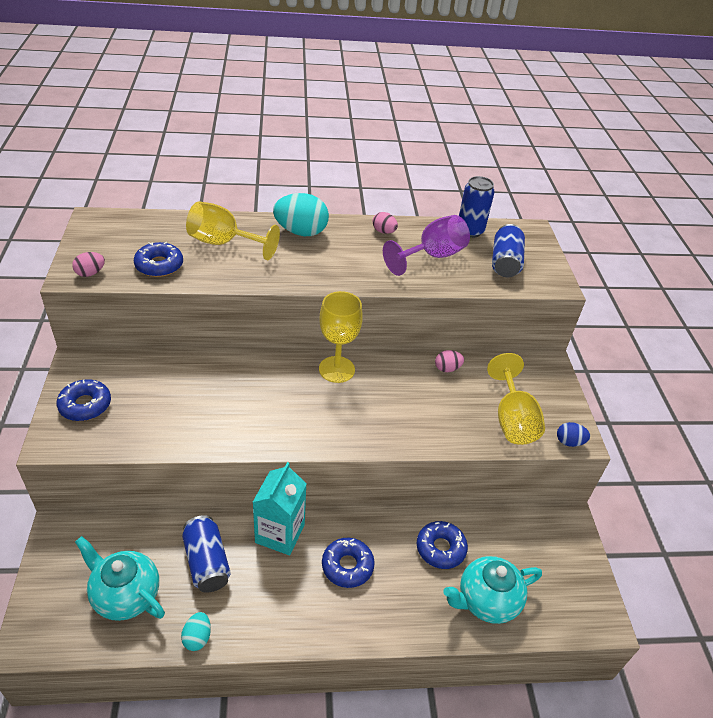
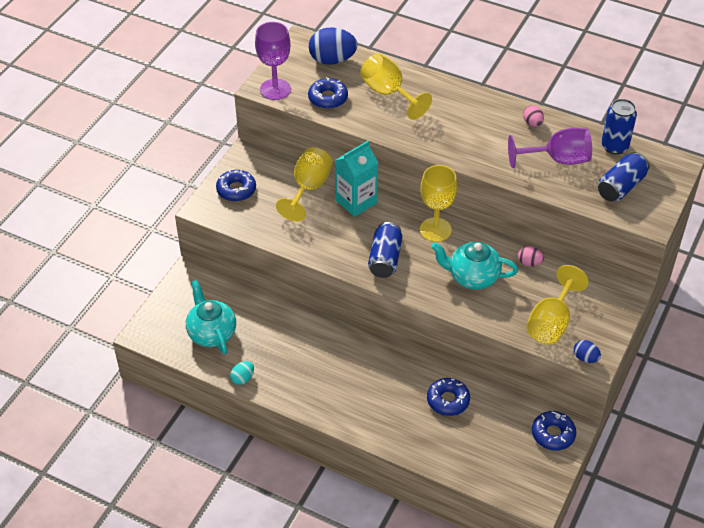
camera: 35 degrees right, 5 degrees up
(90, 273) = (275, 89): pink egg -> purple goblet
(141, 228) = (332, 60): none -> blue egg
(173, 375) = (308, 189): none -> yellow goblet
(207, 562) = (274, 336): blue can -> blue can (385, 259)
(280, 533) = (335, 339): turquoise carton -> turquoise carton (356, 201)
(301, 232) = (459, 102): turquoise egg -> none
(347, 566) = (369, 381): blue donut -> blue donut (553, 434)
(486, 600) = (456, 448): turquoise teapot -> turquoise teapot (472, 277)

